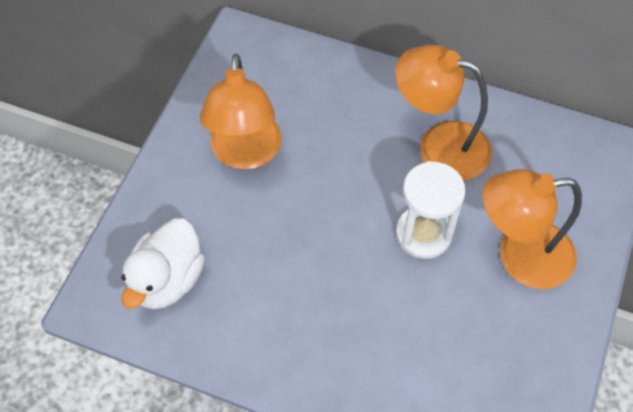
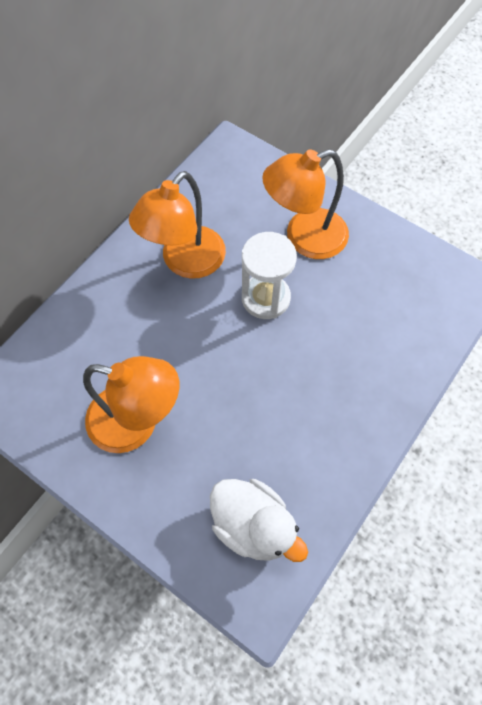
camera: 75 degrees left, 5 degrees up
(520, 256) = (304, 238): orange lamp -> orange lamp turned 60 degrees clockwise

